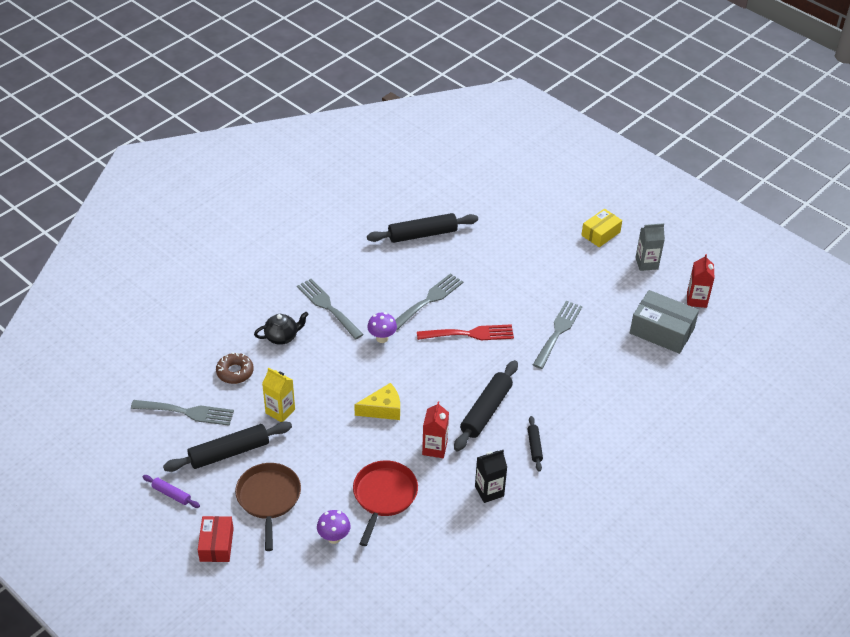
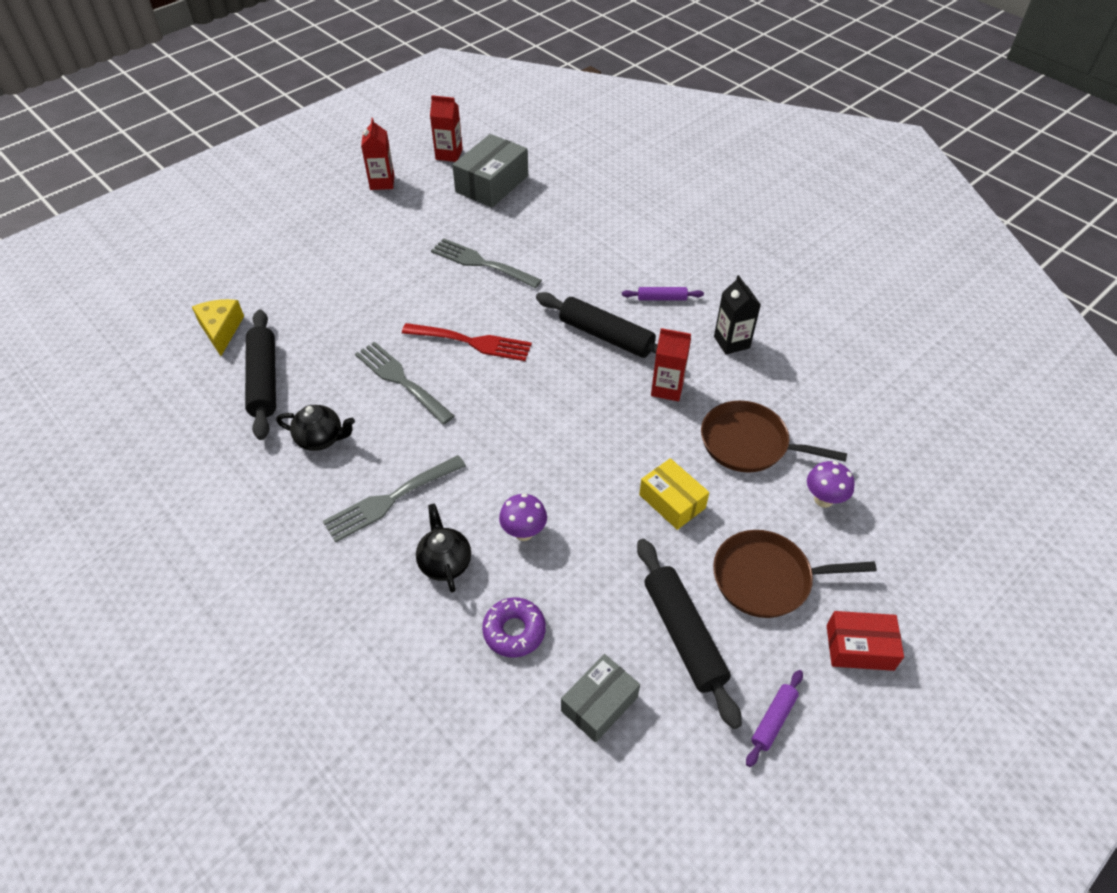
camera: 85 degrees left, 5 degrees up
(187, 412) = (599, 704): grey fork -> grey box
(235, 372) = (514, 631): brown donut -> purple donut
(280, 411) = (600, 564): yellow carton -> none
(375, 268) = (321, 439): none -> black teapot
(382, 338) = (466, 435): purple mushroom -> purple mushroom (524, 532)
(383, 409) = (600, 439): yellow cheese -> yellow cheese (221, 330)
(384, 496) = (748, 443): red pan -> brown pan
(470, 334) = (472, 342): red fork -> red fork turned 105 degrees clockwise
(534, 446) = (662, 298): black rolling pin -> purple rolling pin
(600, 234) = (320, 212): yellow box -> yellow box (672, 501)
(646, 263) = (382, 182): grey carton -> red carton

